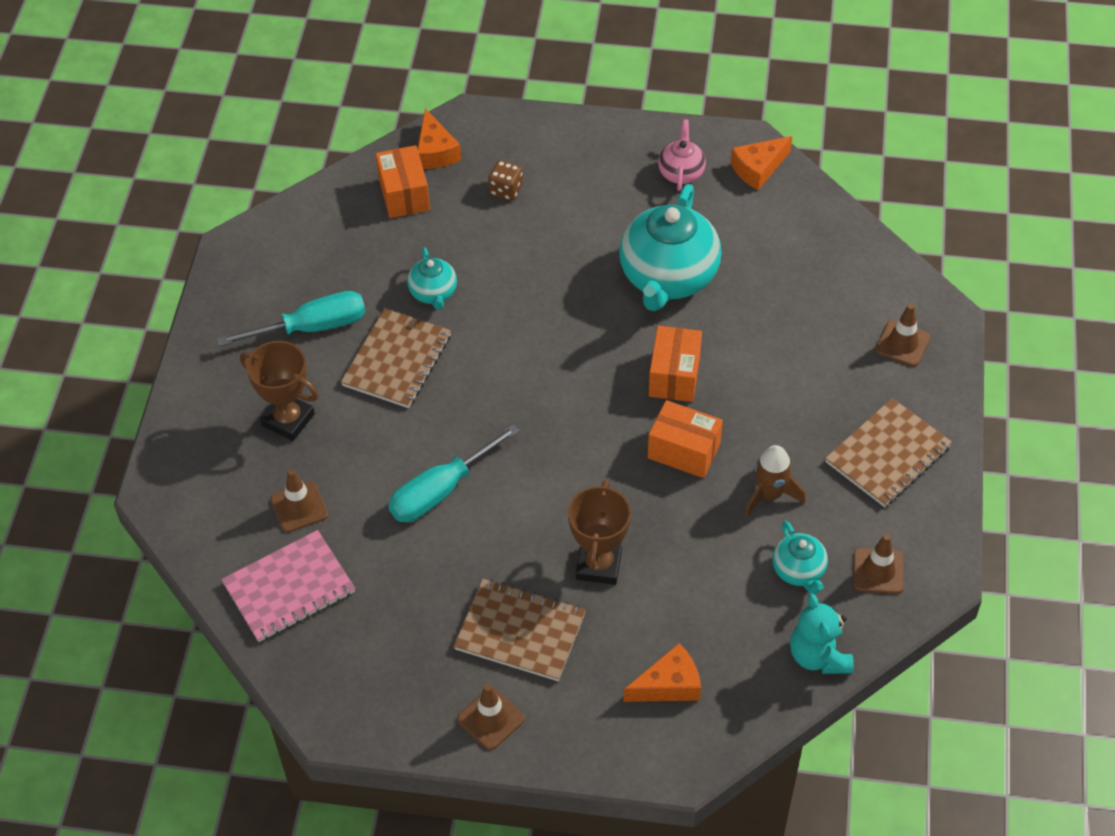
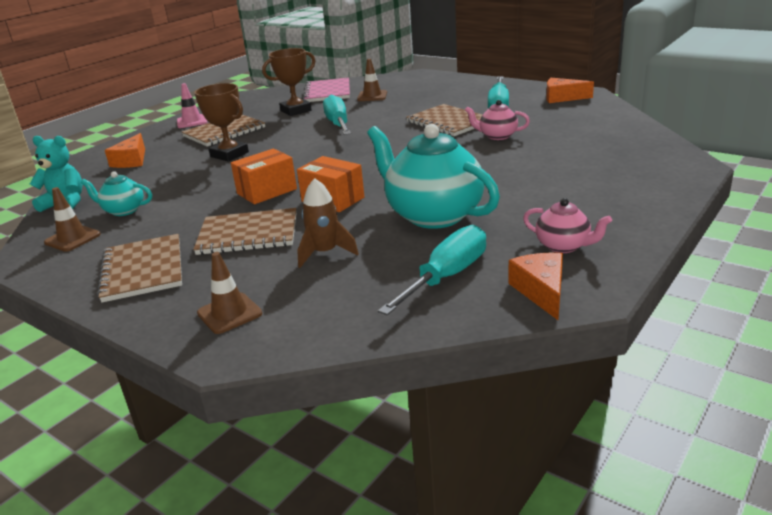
camera: 120 degrees right, 25 degrees down
(288, 420) = (433, 97): brown trophy -> brown trophy (295, 110)
(404, 194) = (607, 136): orange box -> none
(433, 293) = (497, 136): turquoise teapot -> pink teapot
(435, 151) = (653, 150): orange cheese -> orange cheese (562, 98)
(490, 719) = (192, 121): brown traffic cone -> pink traffic cone
(506, 190) = (589, 169): brown dice -> none
(770, 229) = (447, 276): none -> turquoise screwdriver
(770, 494) = (189, 213): brown rocket -> brown rocket (325, 253)
(781, 409) = (248, 234): none -> brown notebook

